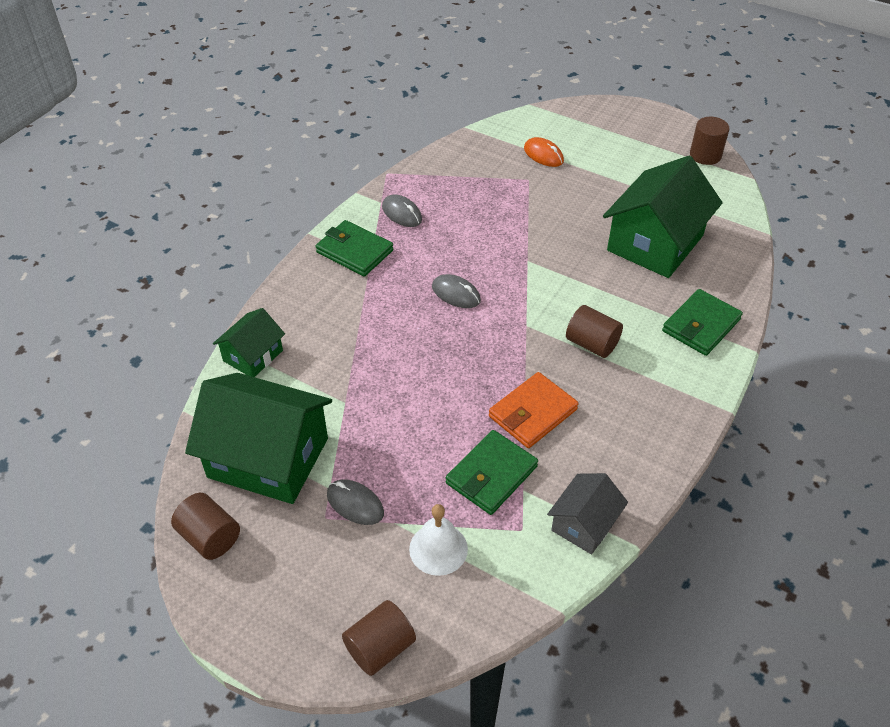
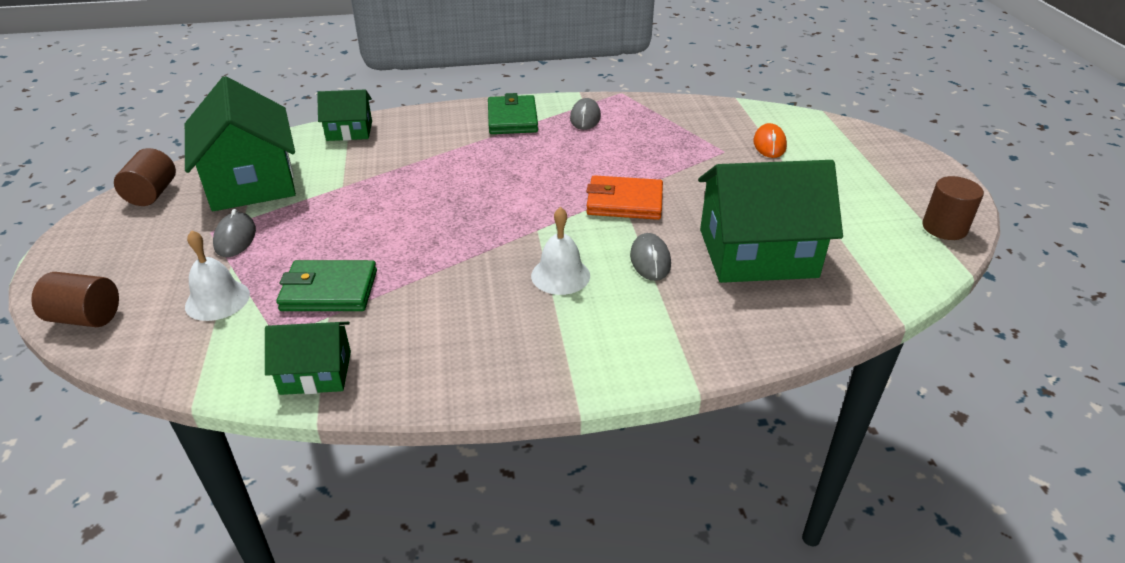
camera: 50 degrees right, 10 degrees down
(456, 294) = (527, 180): grey mouse -> grey mouse (650, 260)
(532, 413) = (429, 280): orange wallet -> orange wallet (624, 202)
(584, 524) = (316, 372): grey house -> green house
(591, 344) = (560, 275): brown cylinder -> white bell
(701, 325) = (682, 334): green wallet -> none

